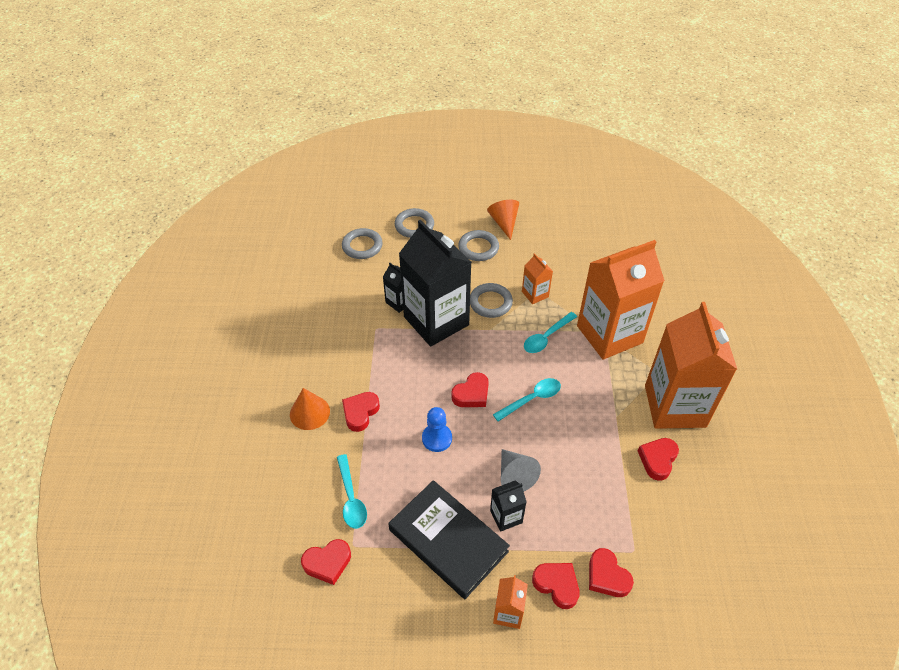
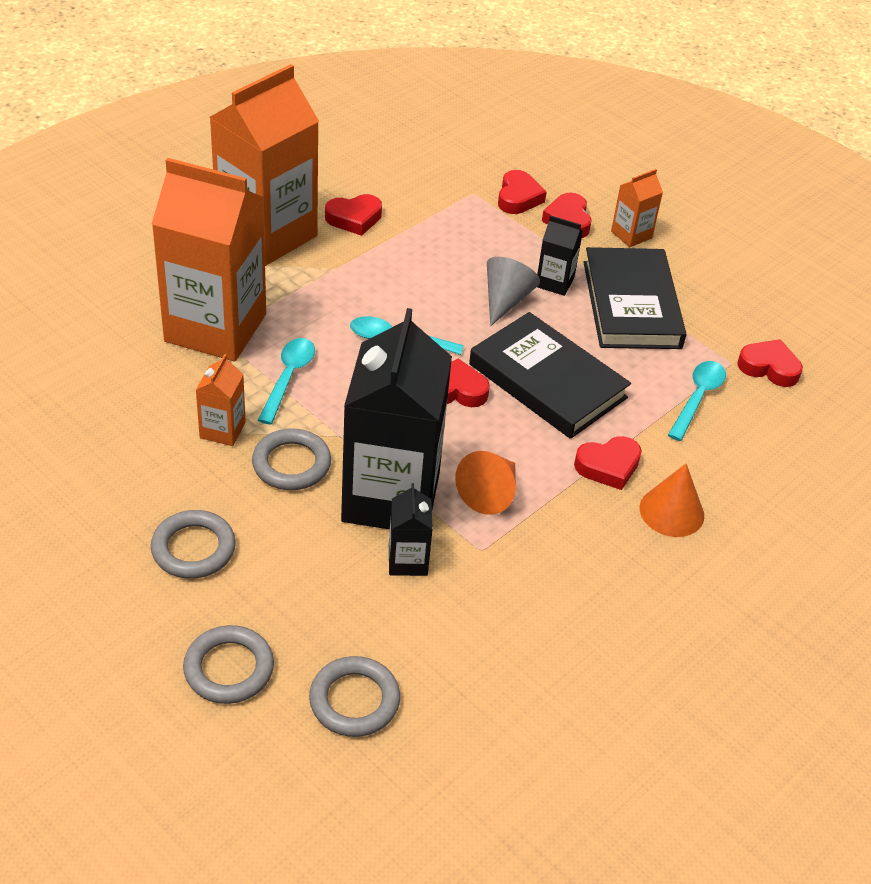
camera: 140 degrees left, 5 degrees down
(437, 438) = (547, 381): blue pawn -> black book
(504, 223) = (98, 556): orange cone -> orange cone (490, 493)
(546, 337) = (288, 377): turquoise spoon -> turquoise spoon turned 75 degrees counterclockwise

